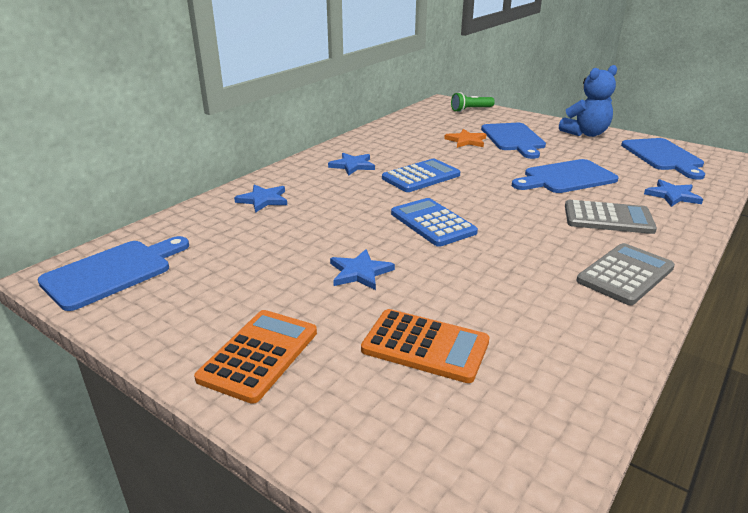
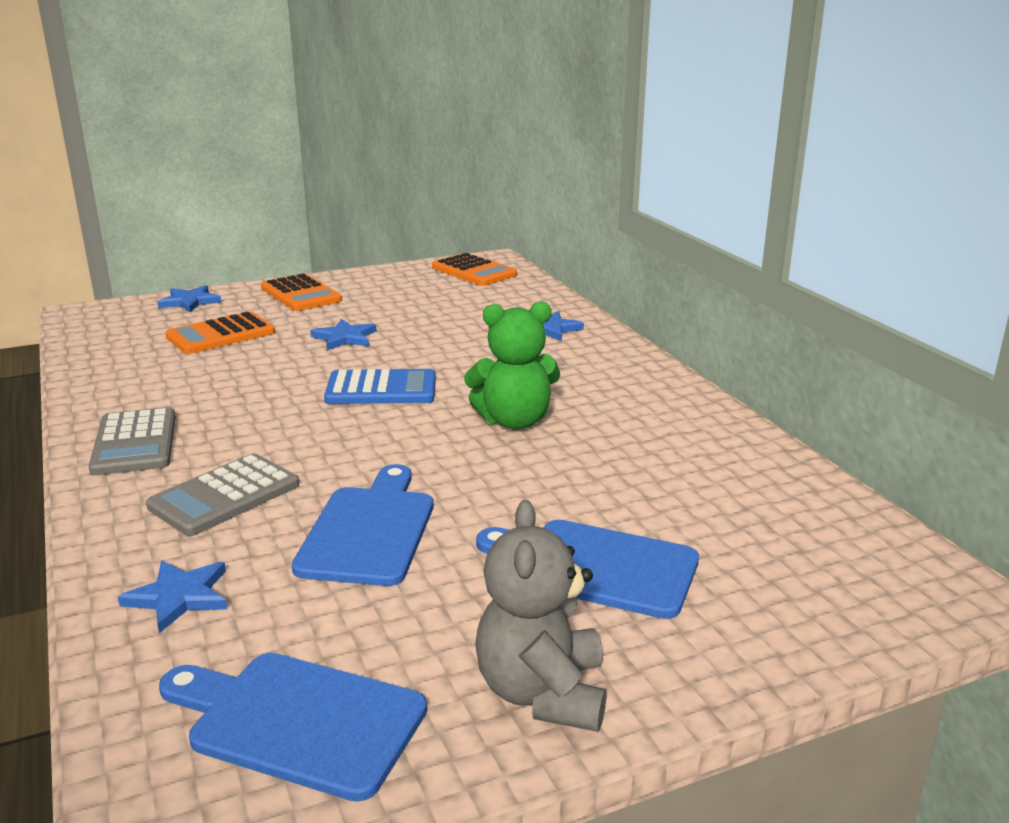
camera: 120 degrees right, 5 degrees down
(112, 272) = (474, 271): blue cutting board -> orange calculator
(352, 165) = (605, 390): blue star -> blue star (190, 301)
(421, 177) = (514, 421): blue calculator -> green teddy bear
(466, 141) = (631, 510): orange star -> none
(471, 110) = (855, 602): green flashlight -> none
(585, 134) = (542, 693): blue teddy bear -> grey teddy bear

